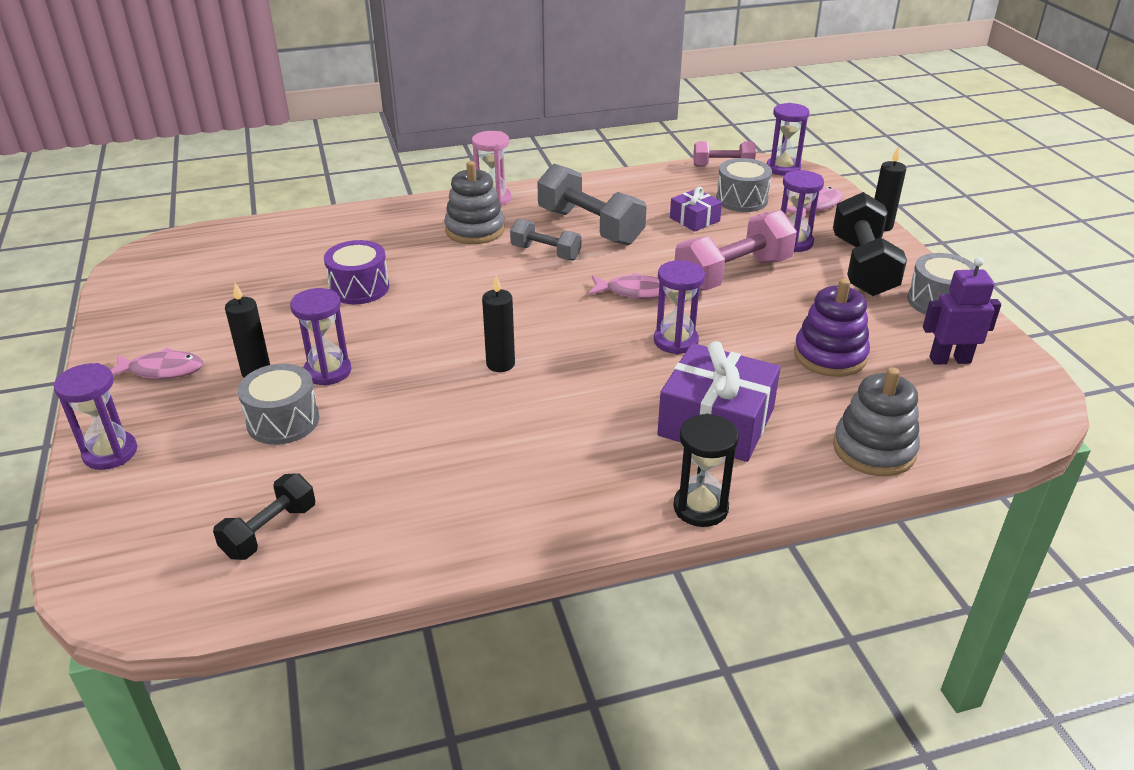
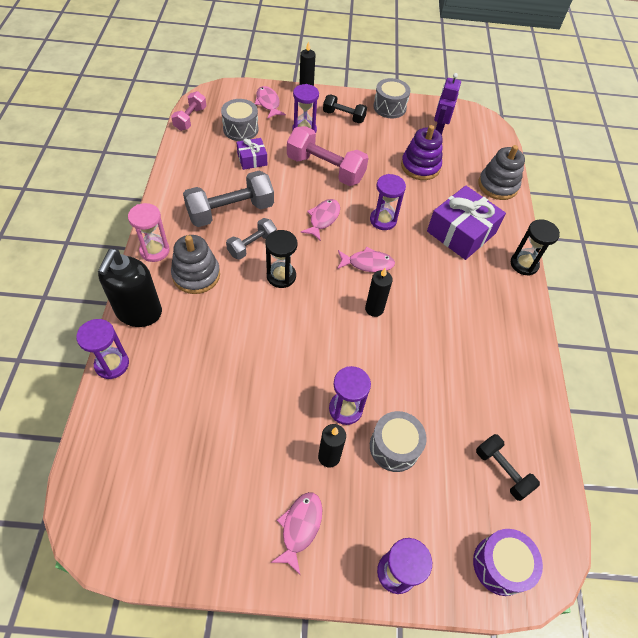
camera: 75 degrees left, 20 degrees up
(359, 288) = (242, 367): purple drum -> purple drum (500, 565)
(403, 212) = (138, 312): none -> black soap dispenser
(510, 283) = (281, 276): none -> black hourglass
(580, 343) = (367, 263): none -> pink fish
(732, 274) = (325, 169): pink dumbbell -> pink dumbbell turned 45 degrees counterclockwise
(783, 168) = (212, 95): purple hourglass -> purple hourglass (112, 364)
(862, 266) = (344, 116): black dumbbell -> black dumbbell, size x0.58

